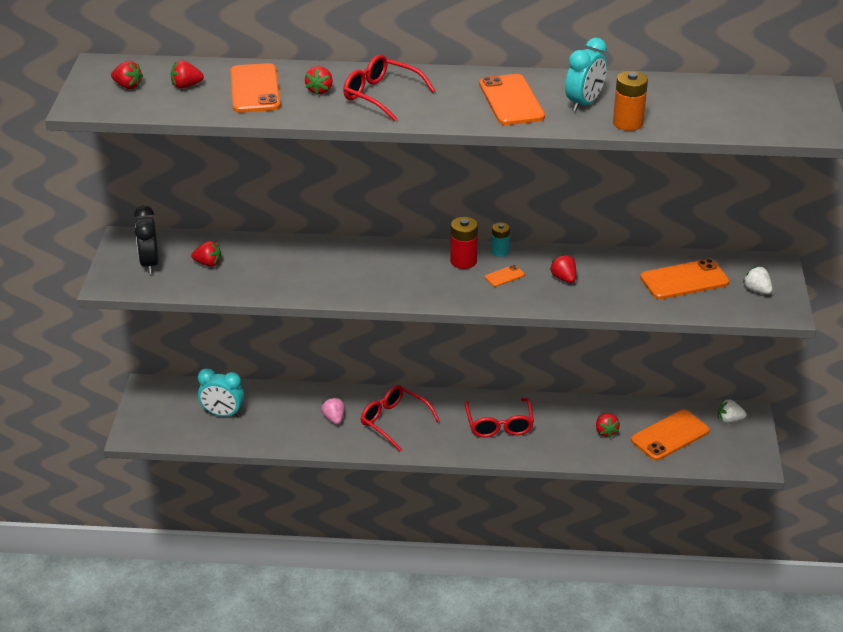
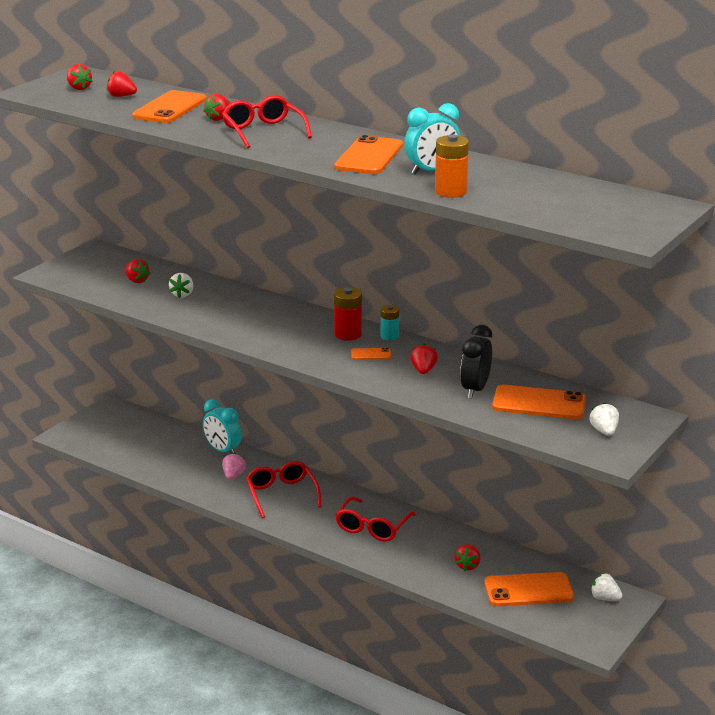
camera: 30 degrees right, 10 degrees down
(149, 264) = (93, 269): black clock -> black clock (475, 389)
(223, 414) = (147, 443): turquoise clock -> turquoise clock (222, 450)
(269, 265) = (182, 294): none -> white strawberry

